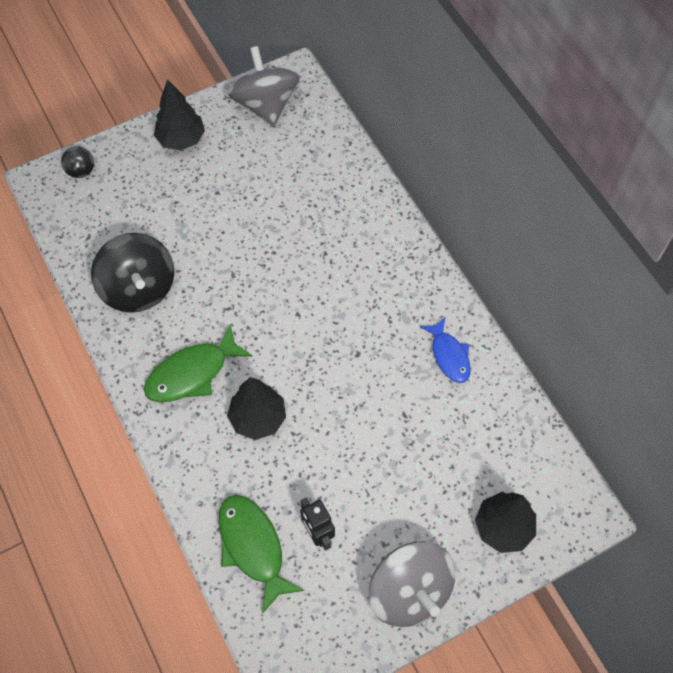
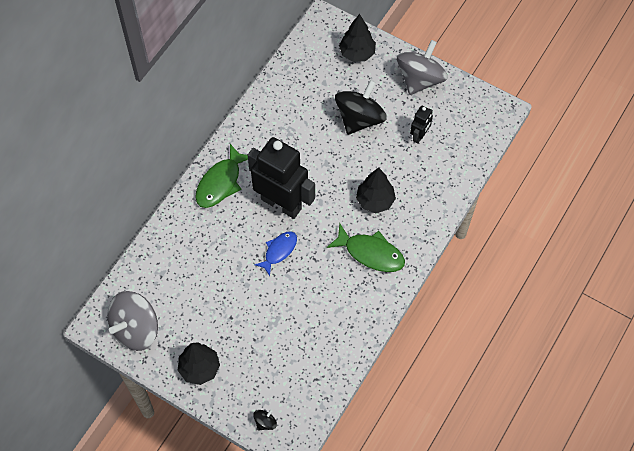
camera: 120 degrees left, 0 degrees up
(139, 288) = (333, 321): black spinning top -> black spinning top (359, 119)
(253, 547) = (449, 162): green fish -> green fish (221, 183)
(323, 310) = (281, 203): none -> black robot
(449, 356) = (270, 122): blue fish -> blue fish (279, 251)

